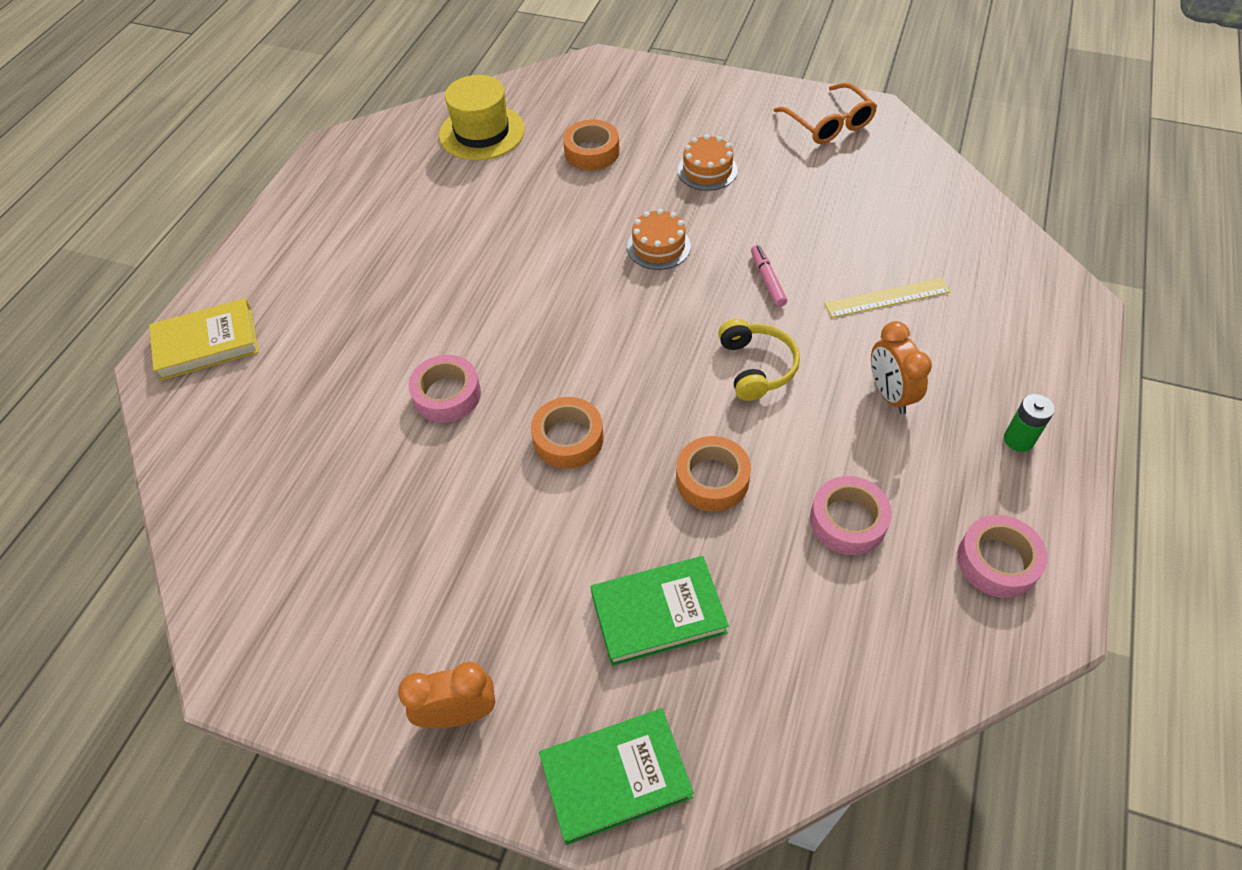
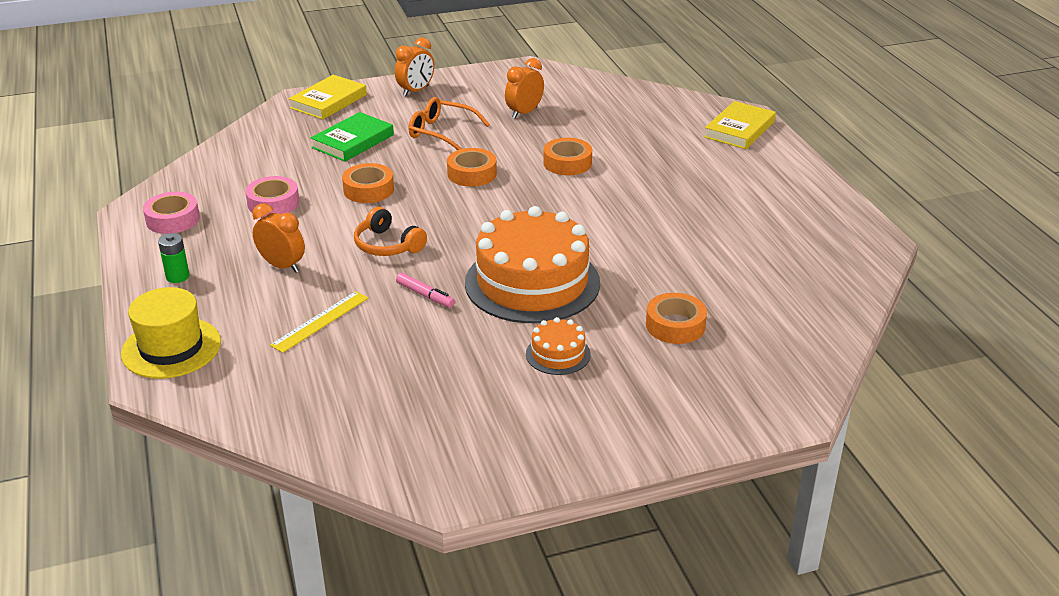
camera: 140 degrees right, 20 degrees down
(379, 536) = (524, 113): none -> orange clock
(447, 395) = (567, 163): pink tape -> orange tape
(482, 132) = (788, 300): yellow hat -> yellow hat (171, 348)
(615, 777) = (328, 101): green book -> yellow book
(658, 246) = (532, 283): orange cake -> orange cake, size x2.26
(756, 367) = (387, 245): yellow headphones -> orange headphones
(828, 124) = (486, 453): orange glasses -> orange glasses (441, 132)

